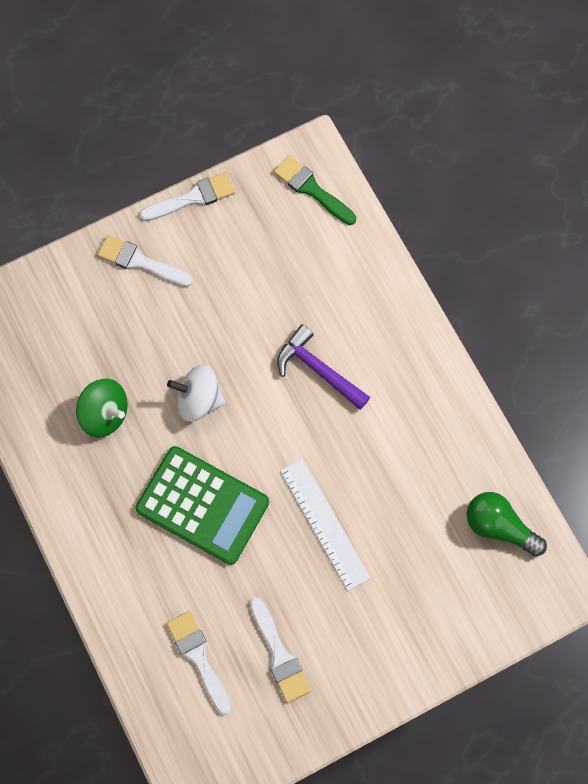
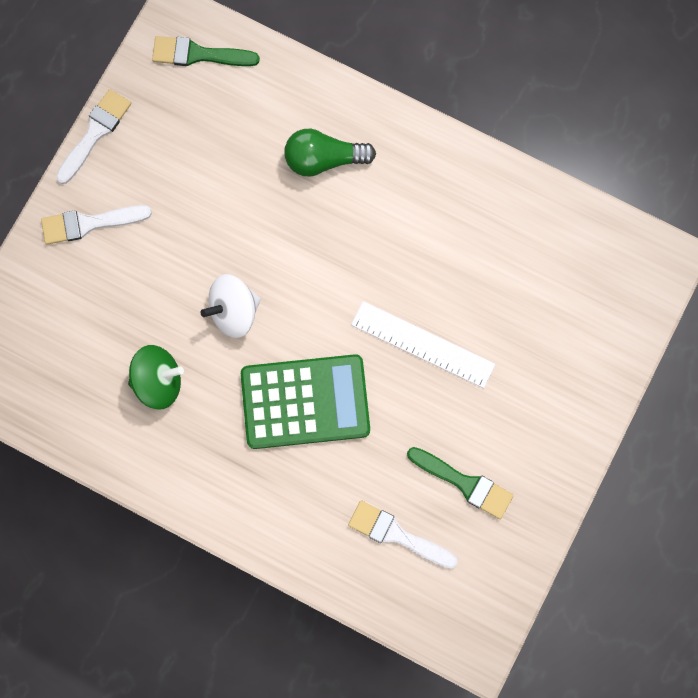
camera: 35 degrees left, 5 degrees up
(279, 655) = (464, 483): white brush -> green brush
(318, 369) = (321, 213): purple hammer -> none
(499, 526) = (572, 244): green light bulb -> green light bulb (323, 159)

